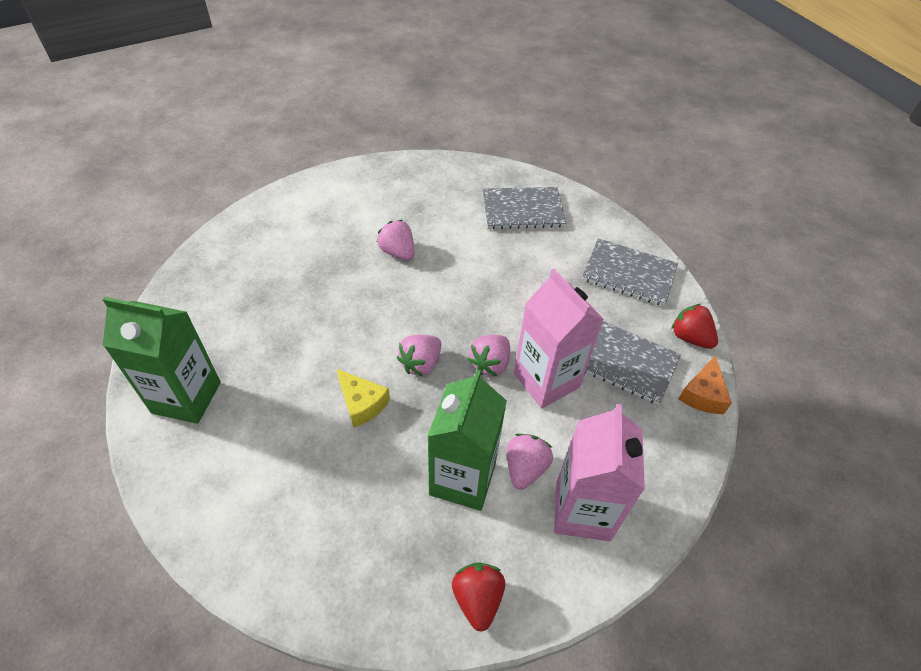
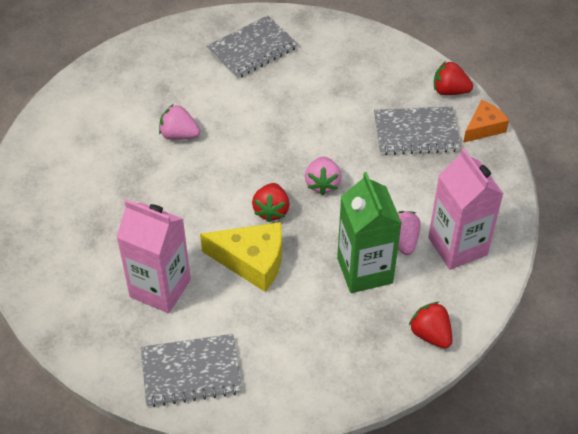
camera: 30 degrees left, 0 degrees up
(186, 397) = (112, 330): green carton -> none
(362, 403) = (251, 261): yellow cheese -> yellow cheese, size x1.58
(421, 363) = (271, 210): pink strawberry -> red strawberry
(546, 380) = (371, 174): pink carton -> pink carton (160, 288)
(629, 274) = (373, 63): grey notebook -> grey notebook (191, 372)
(703, 394) = (484, 128): orange cheese -> orange cheese turned 120 degrees counterclockwise

